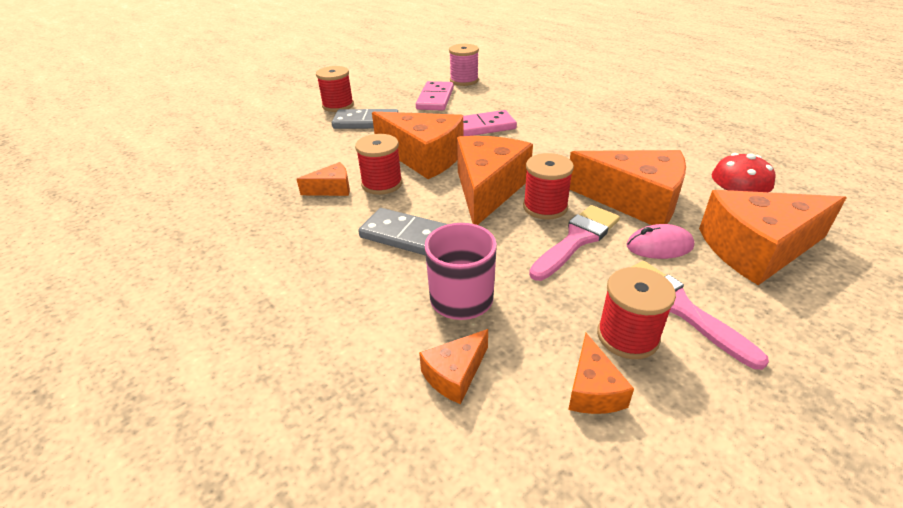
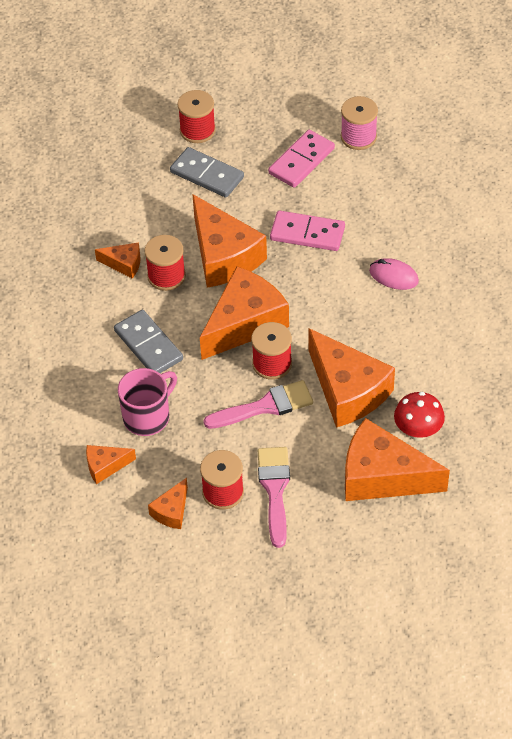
camera: 30 degrees right, 15 degrees up
(659, 246) = (317, 440): pink mouse -> pink mouse (393, 276)

